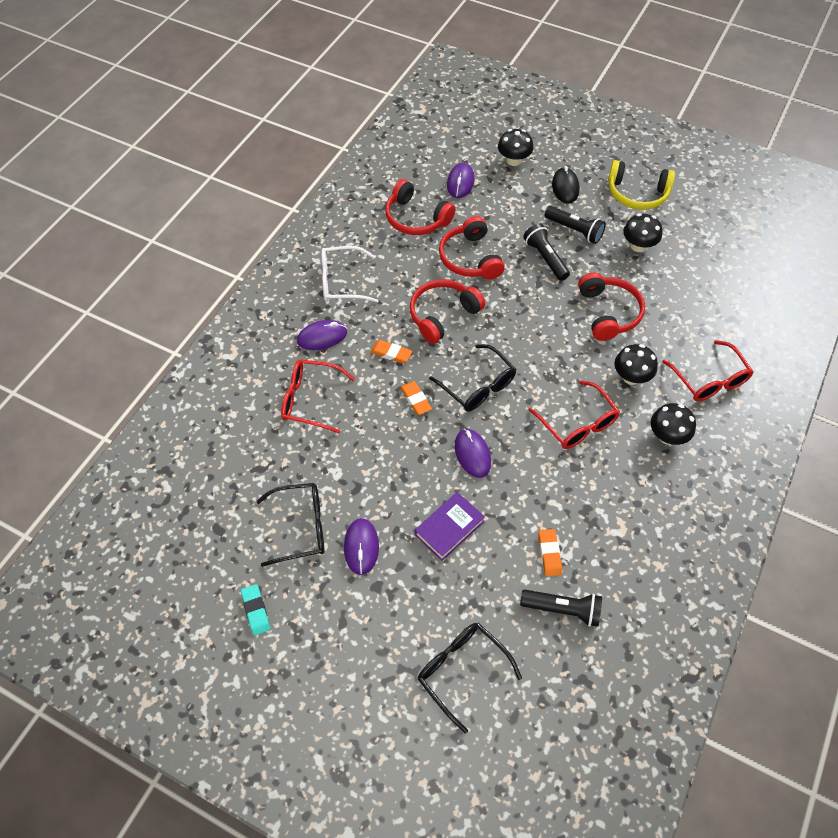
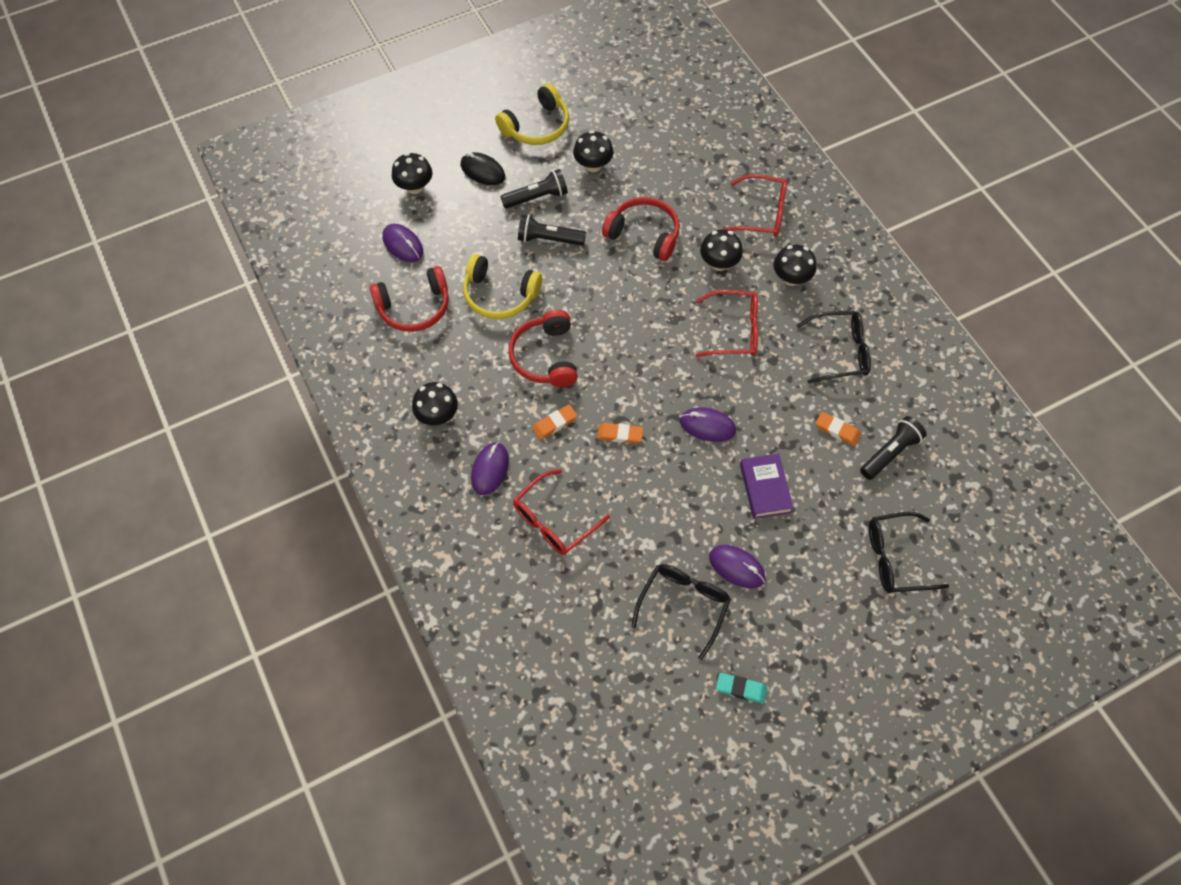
camera: 55 degrees left, 5 degrees up
(341, 282) = (437, 415): white glasses -> black mushroom
(470, 258) = (499, 295): red headphones -> yellow headphones
(478, 386) = (642, 378): black glasses -> black glasses (840, 352)

